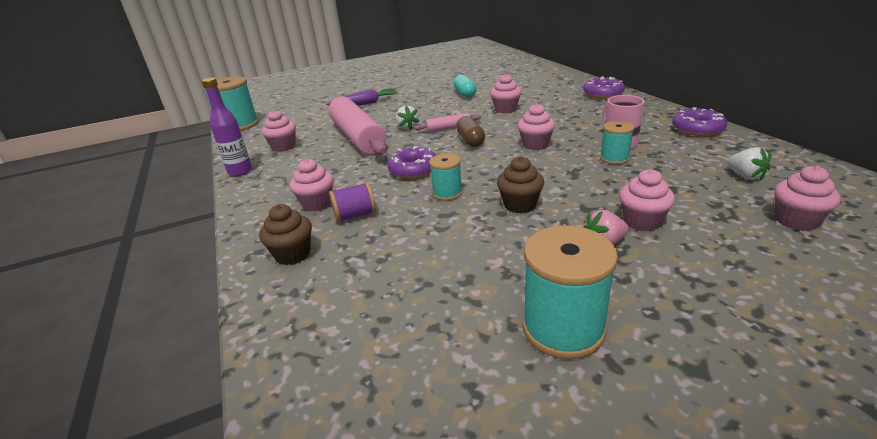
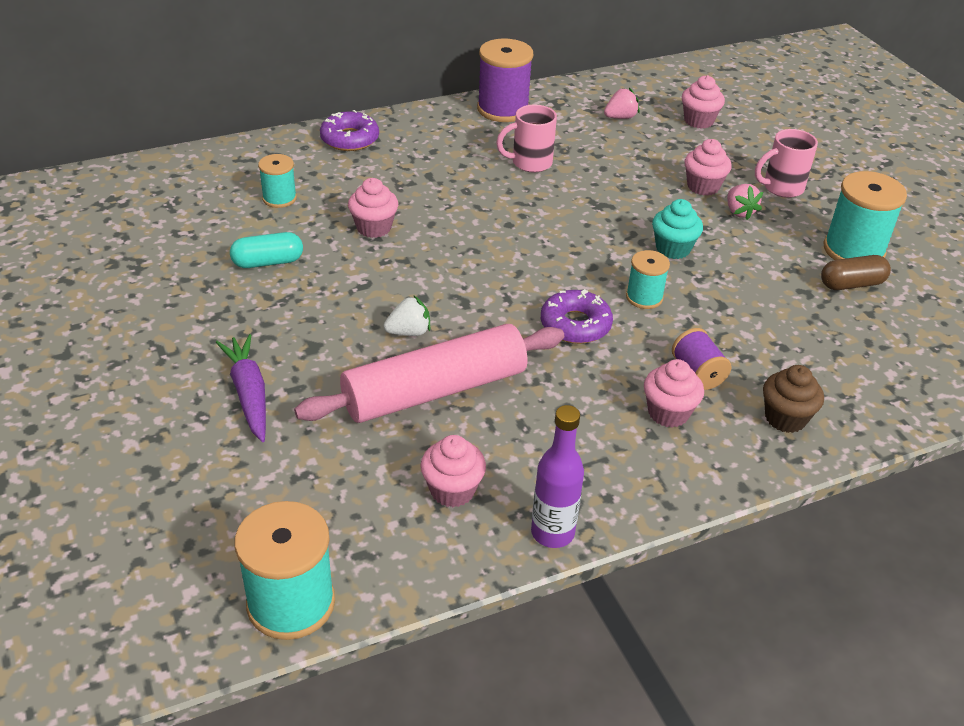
camera: 95 degrees left, 10 degrees up
(448, 128) = (432, 288): pink rolling pin -> none
(470, 140) = (488, 270): brown capsule -> brown capsule (851, 284)
(519, 205) = (673, 248): brown cupcake -> turquoise cupcake
(535, 145) = (517, 219): pink cupcake -> none
(614, 158) = (569, 173): turquoise spool -> turquoise spool (279, 198)
(681, 276) = (781, 188): none -> pink mug
(697, 129) = (503, 109): purple donut -> purple spool
(745, 176) = (620, 117): white strawberry -> pink strawberry

